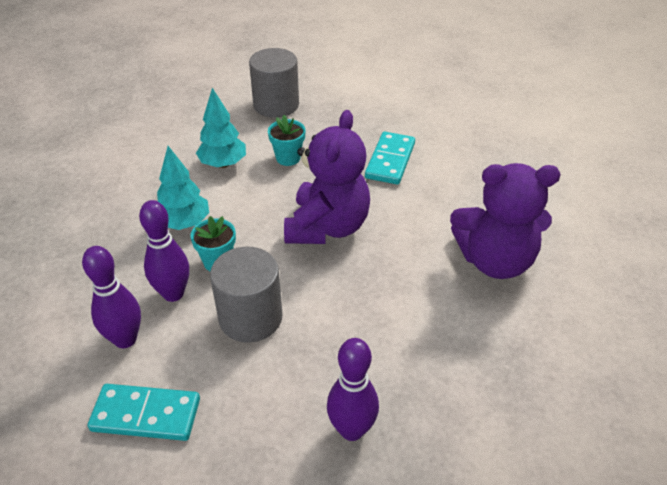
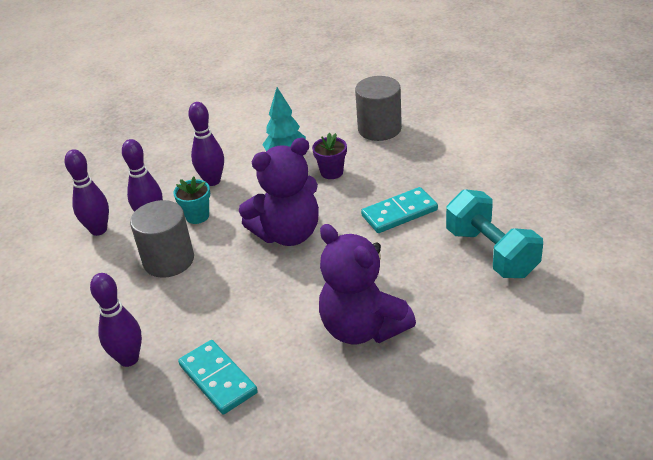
camera: 50 degrees right, 5 degrees down
(146, 414) = (57, 276): turquoise domino -> turquoise domino (218, 379)
(184, 223) = (212, 181): turquoise tree -> purple bowling pin
(288, 158) = (332, 172): turquoise flower pot -> purple flower pot
(493, 153) = (491, 253): none -> turquoise dumbbell

